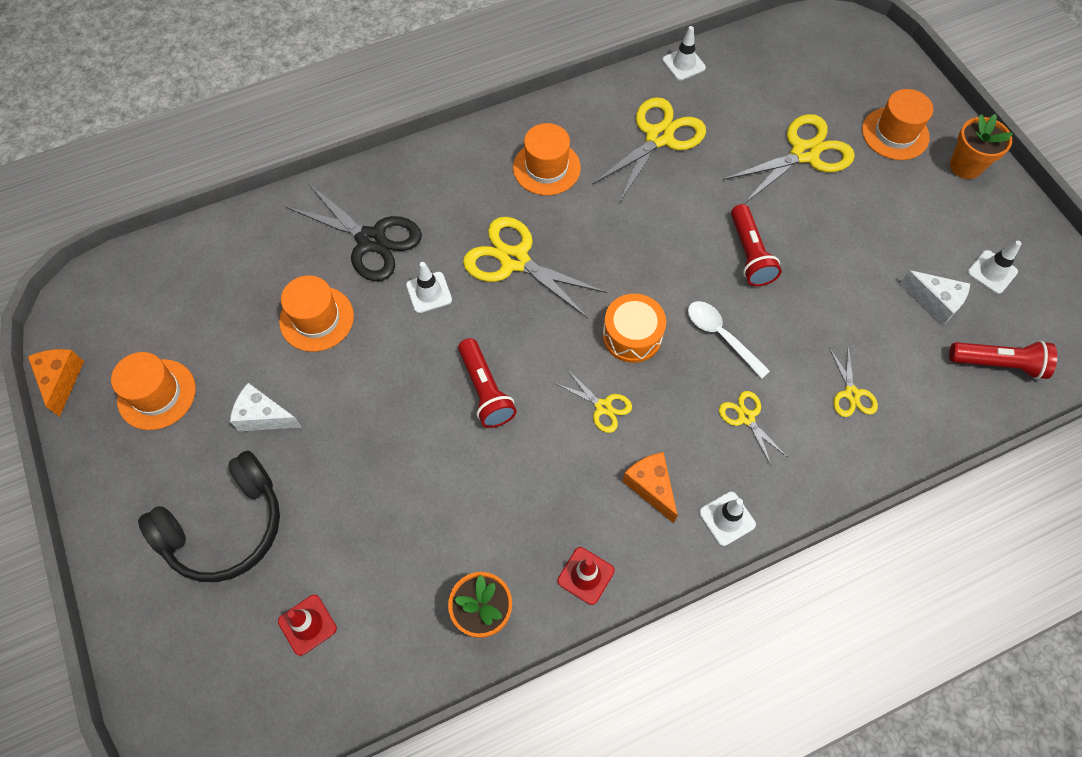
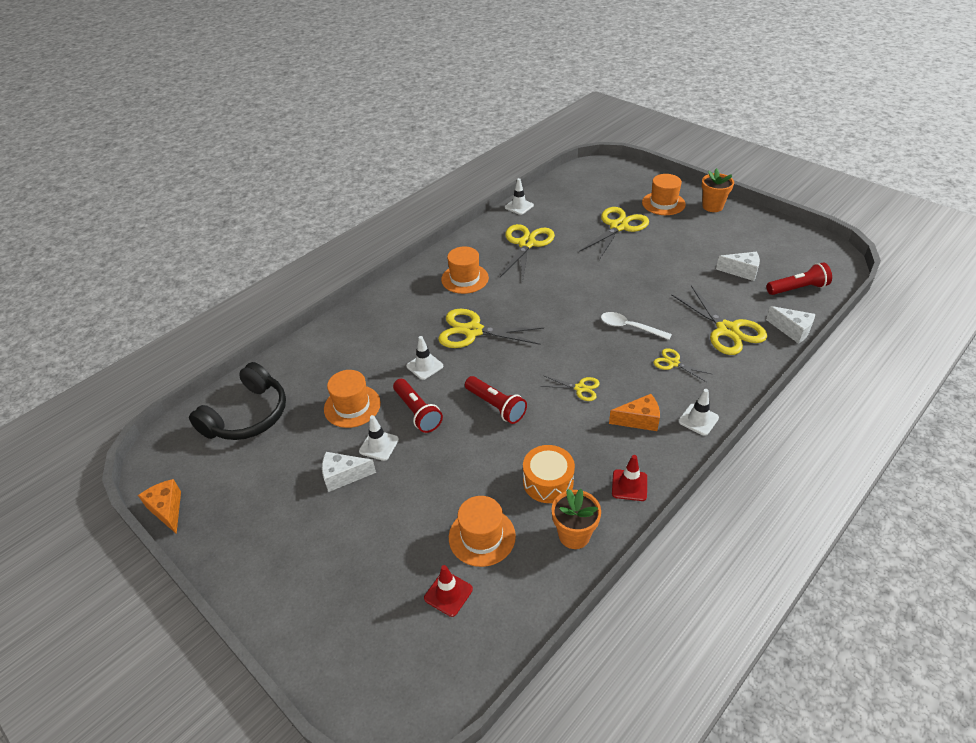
camera: 20 degrees left, 20 degrees down
(157, 394) = (251, 491): orange hat -> orange hat (482, 536)
(225, 526) = (349, 555): black headphones -> black headphones (248, 415)
(371, 240) = (367, 351): black scissors -> none
(632, 336) = (574, 345): orange drum -> orange drum (548, 482)
(651, 487) = (639, 420): orange cheese -> orange cheese turned 135 degrees clockwise
(749, 254) = (619, 282): red flashlight -> red flashlight (417, 412)
(851, 394) = (727, 330): yellow scissors -> yellow scissors, size x1.95
(943, 431) = (792, 330): none -> white cheese
(992, 272) = (762, 248): white traffic cone -> white traffic cone (379, 445)

